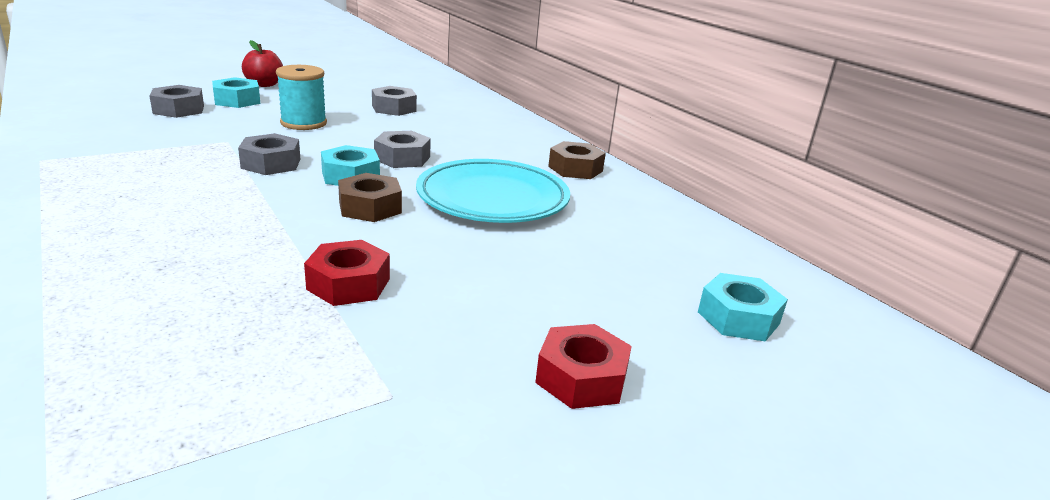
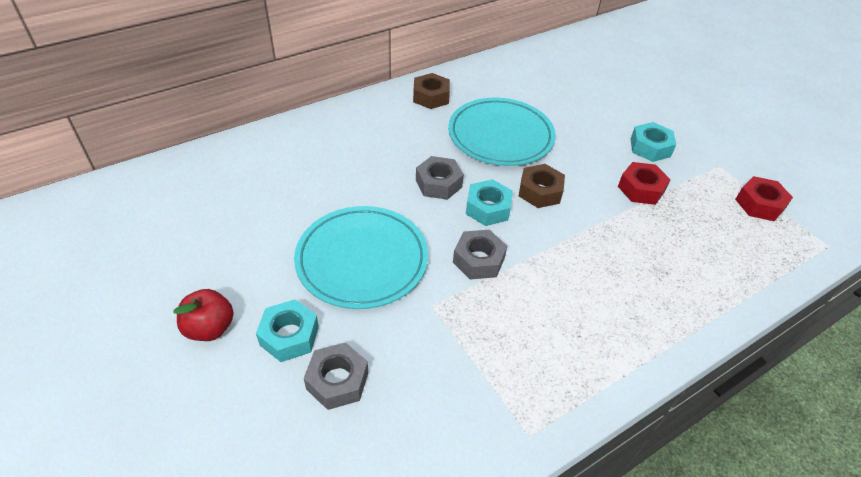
camera: 90 degrees left, 20 degrees up
(303, 123) = (362, 260): turquoise spool -> turquoise plate
(394, 108) = (296, 200): grey nut -> none
(581, 378) = (675, 114): red nut -> red nut (759, 204)
(738, 318) = (603, 66): turquoise nut -> turquoise nut (650, 147)

